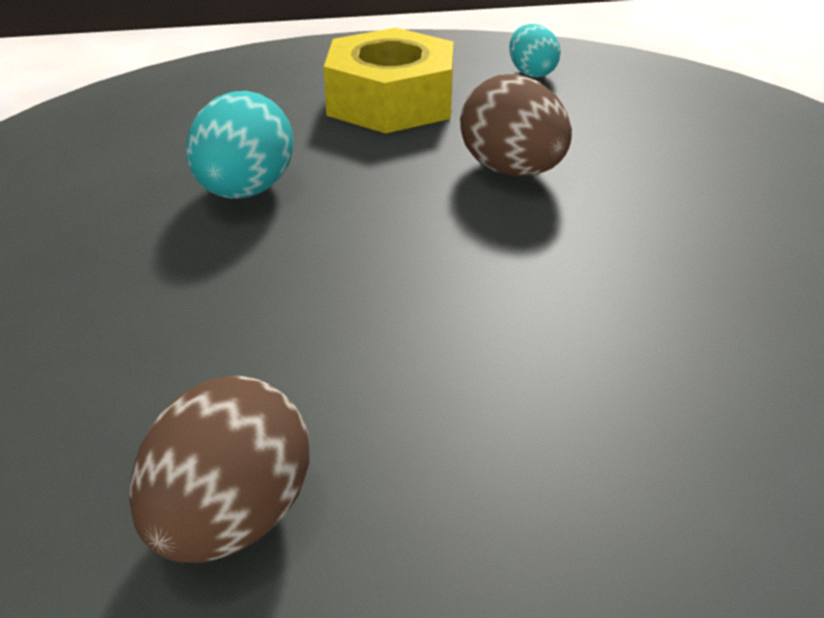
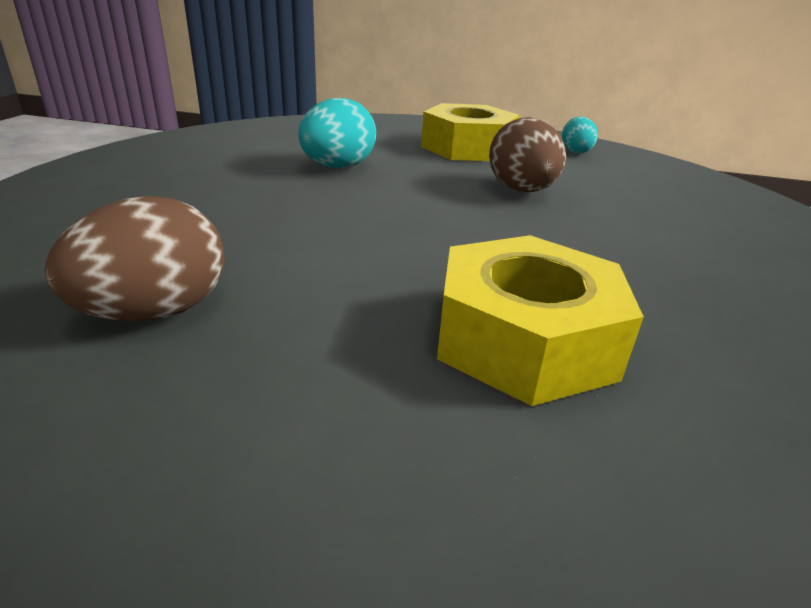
camera: 20 degrees right, 5 degrees down
(659, 413) = (524, 339): none -> yellow nut

